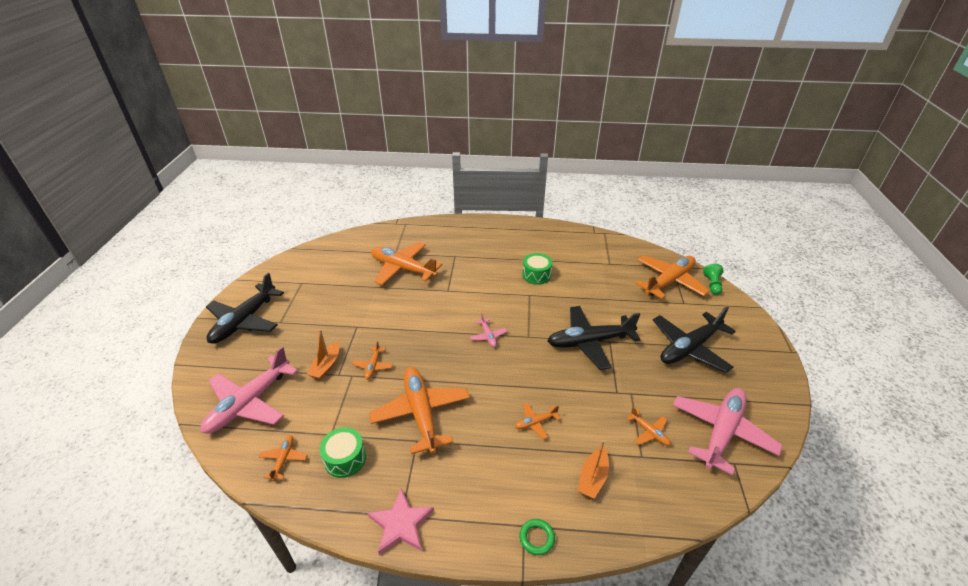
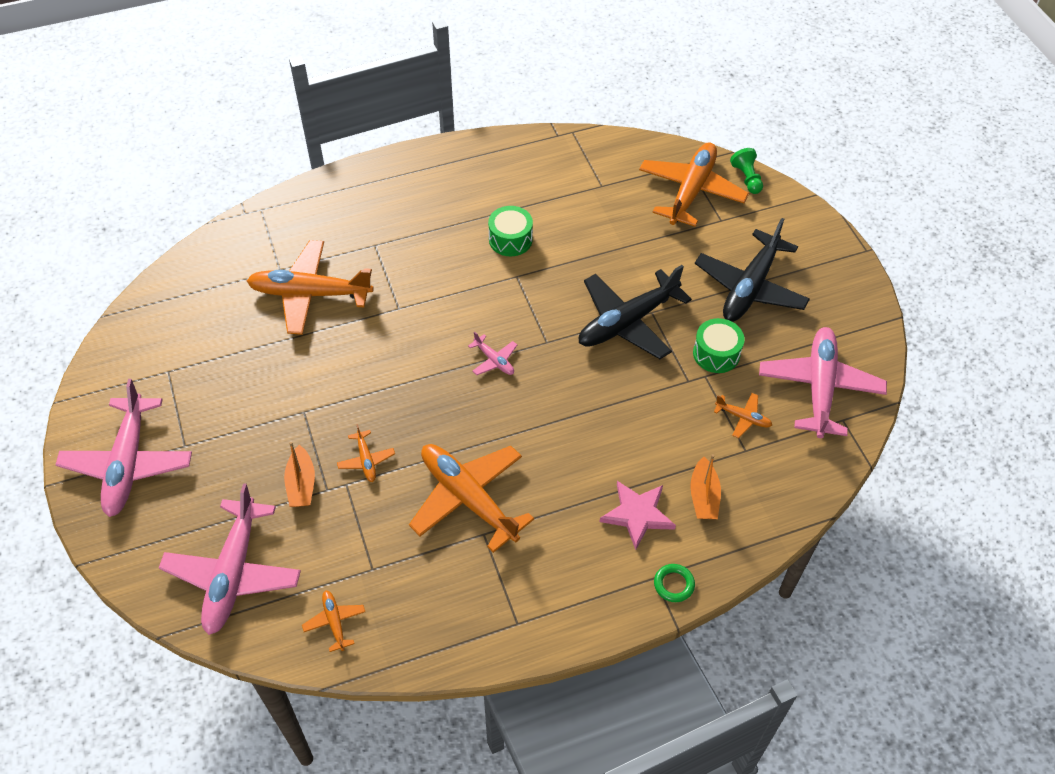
camera: 25 degrees left, 15 degrees up
(244, 321) = (128, 464): black plane -> pink plane
(345, 459) = (410, 590): green drum -> green drum (716, 353)
(401, 524) = (522, 632): pink star -> pink star (637, 515)
(535, 423) = (611, 456): orange plane -> none

